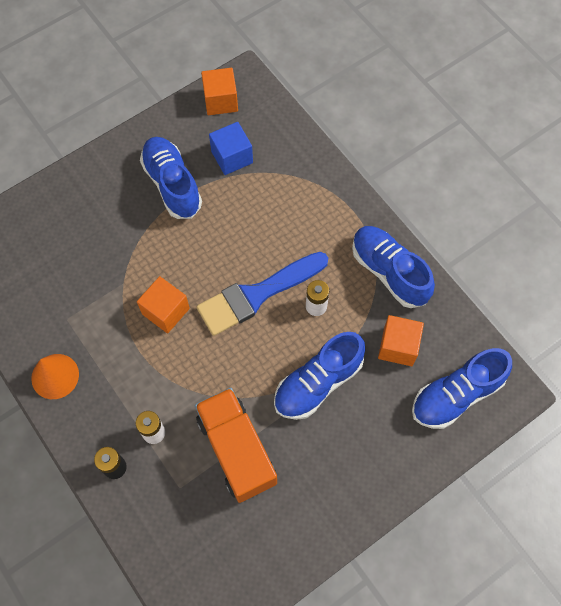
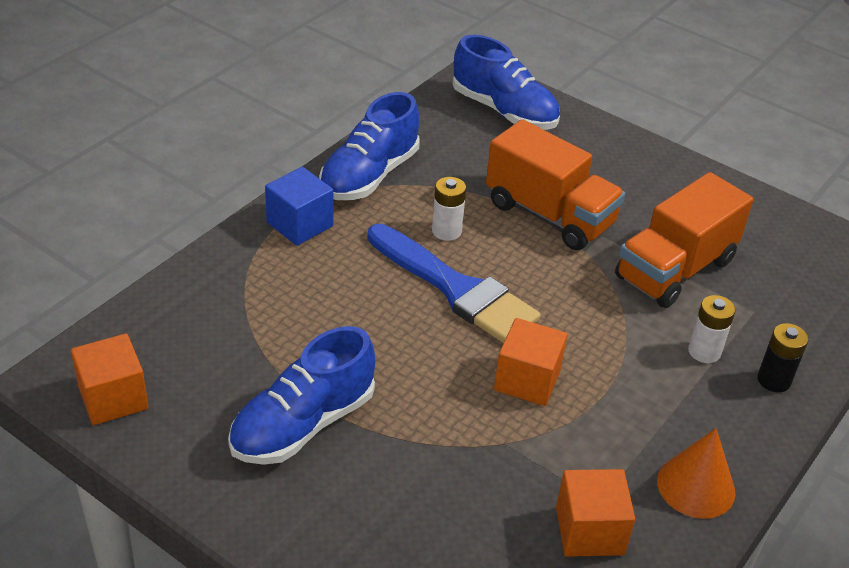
camera: 110 degrees left, 25 degrees down
(232, 157) = (228, 360): blue cube -> blue cube (300, 224)
(318, 383) = (549, 214): blue shoe -> orange truck
(398, 346) = (468, 158): orange cube -> orange cube (589, 531)

